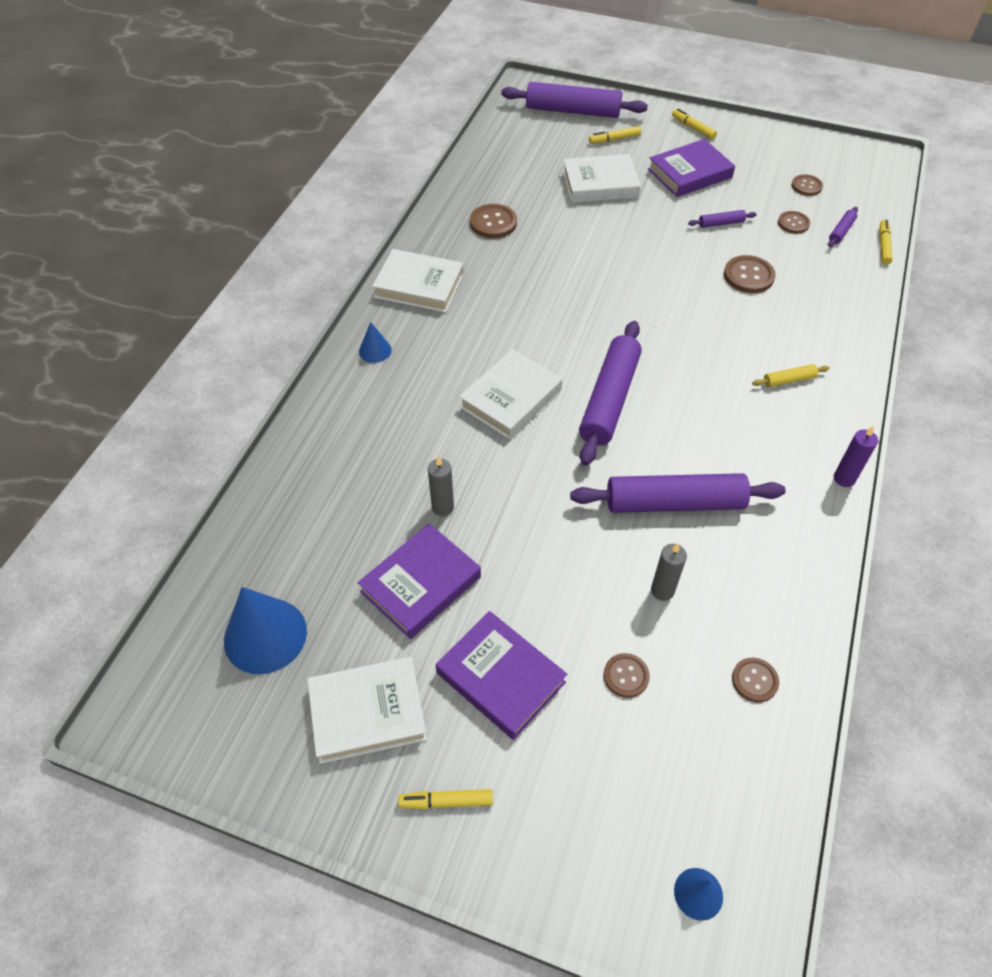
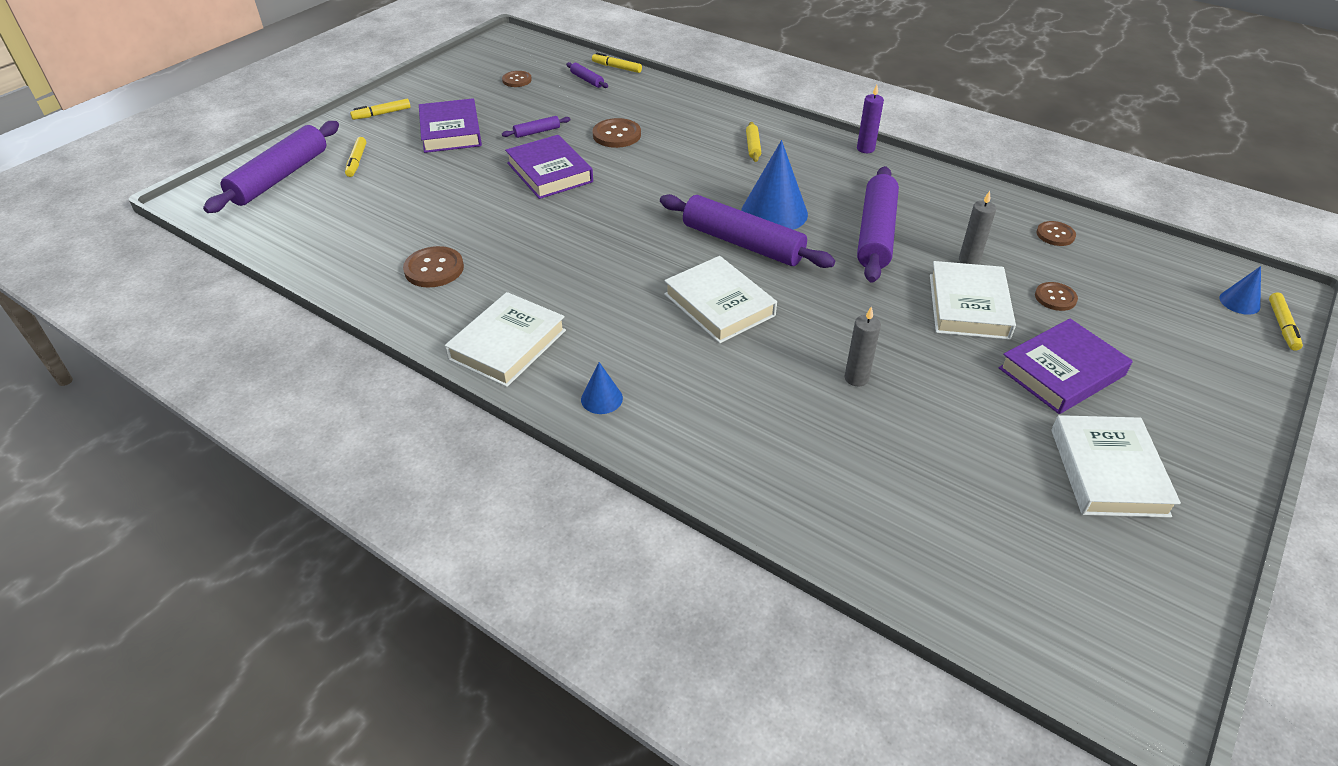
camera: 75 degrees left, 10 degrees down
(265, 635) = (1018, 550): blue cone -> blue cone (774, 212)
(420, 584) = (954, 410): purple book -> purple book (549, 172)
(446, 801) = (1193, 428): yellow marker -> yellow marker (1282, 326)
(600, 184) = (424, 185): white book -> white book (968, 306)
(721, 223) = (537, 132): purple rolling pin -> purple rolling pin turned 60 degrees clockwise
(793, 223) = (562, 98): brown button -> none

